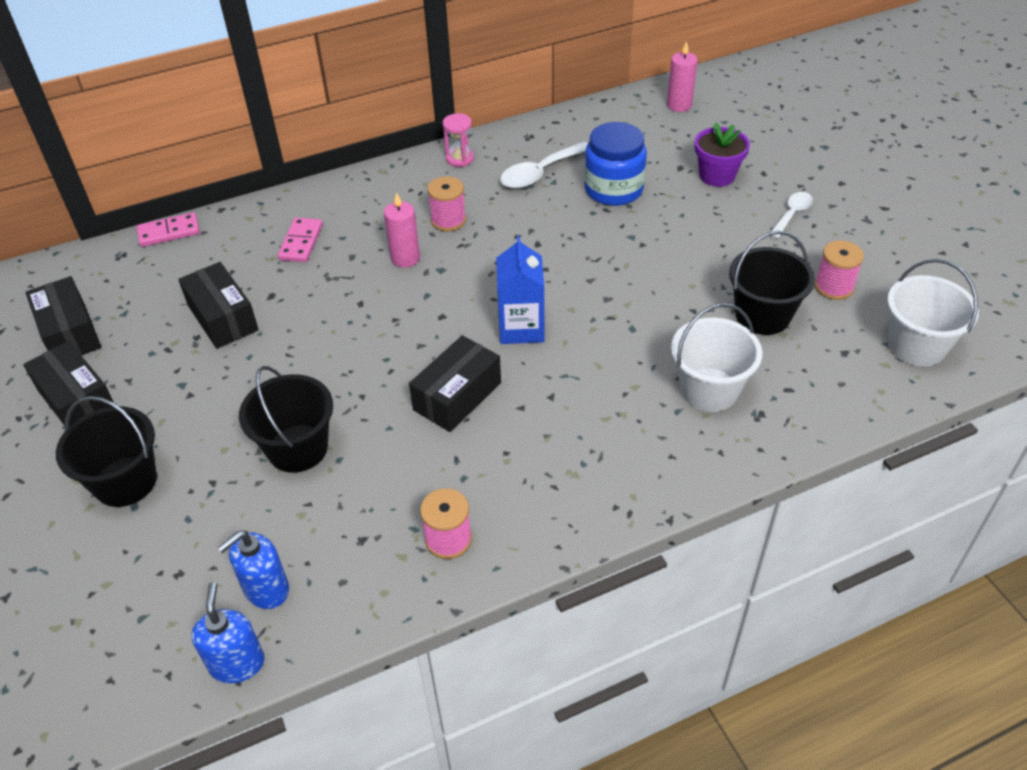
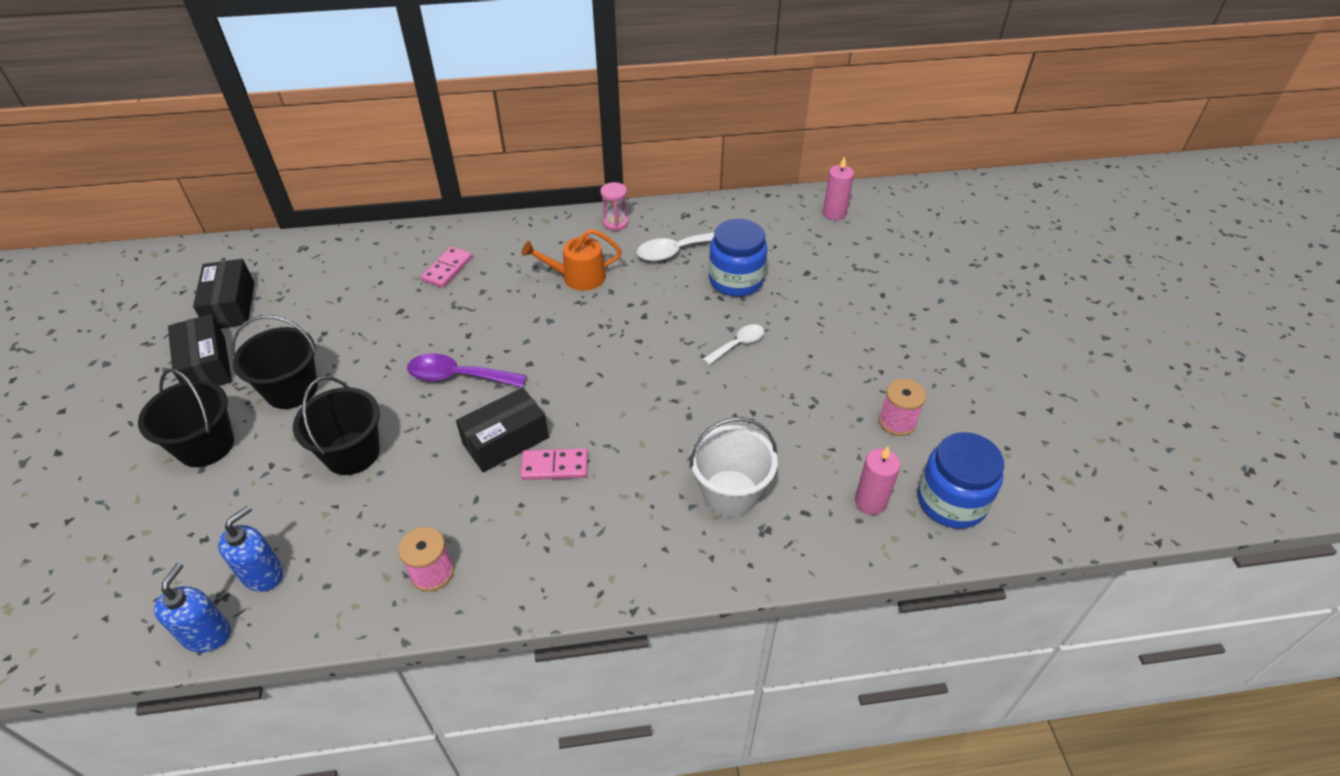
camera: 15 degrees right, 0 degrees up
(169, 232) = (349, 237): pink domino -> pink domino (555, 466)
(223, 318) = (352, 321): black box -> none
(266, 589) = (263, 574): blue soap dispenser -> blue soap dispenser turned 150 degrees clockwise
(372, 346) = (458, 376): none -> purple spoon
(405, 258) = (525, 303): pink candle -> pink candle (870, 502)
(448, 220) = (578, 277): pink spool -> orange watering can
(521, 328) = (591, 391): blue carton -> none
(717, 176) = (837, 288): purple flower pot -> none
(762, 315) = (815, 433): black bucket -> black bucket (291, 390)
(792, 214) = (890, 341): white spoon -> white spoon (738, 344)
(916, 346) = (951, 501): white bucket -> blue jar

